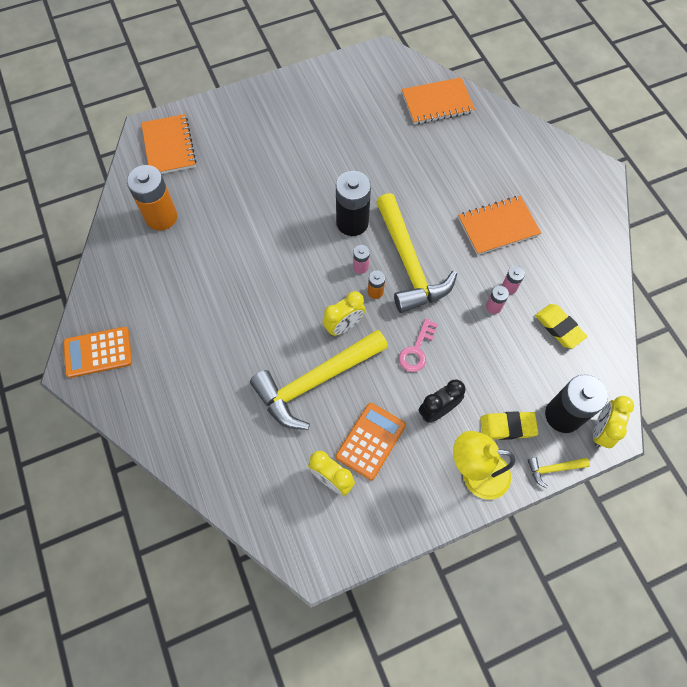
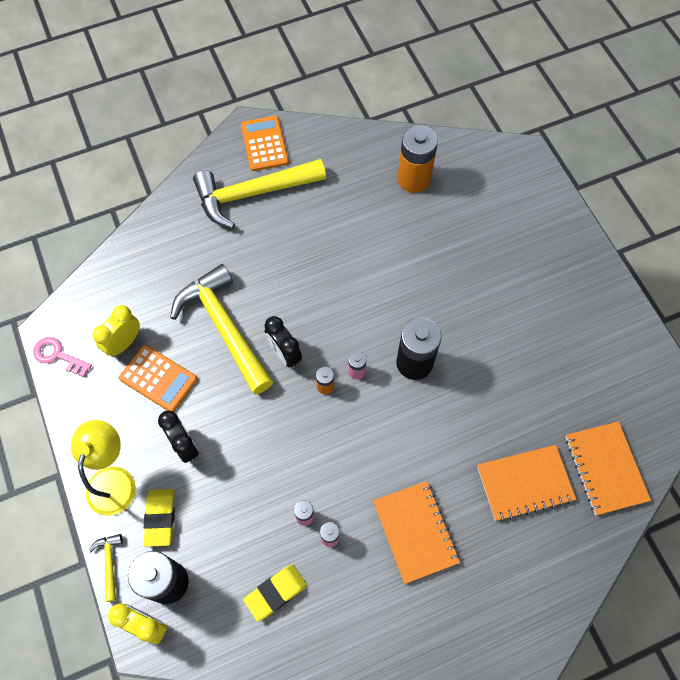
camera: 90 degrees right, 0 degrees up
(169, 146) = (504, 177): orange notebook -> orange notebook (524, 483)
(344, 326) = (284, 354): yellow clock -> black clock
(408, 263) = (362, 423): yellow hammer -> yellow hammer (253, 194)
(416, 350) = (254, 427): pink key -> pink key (58, 356)

